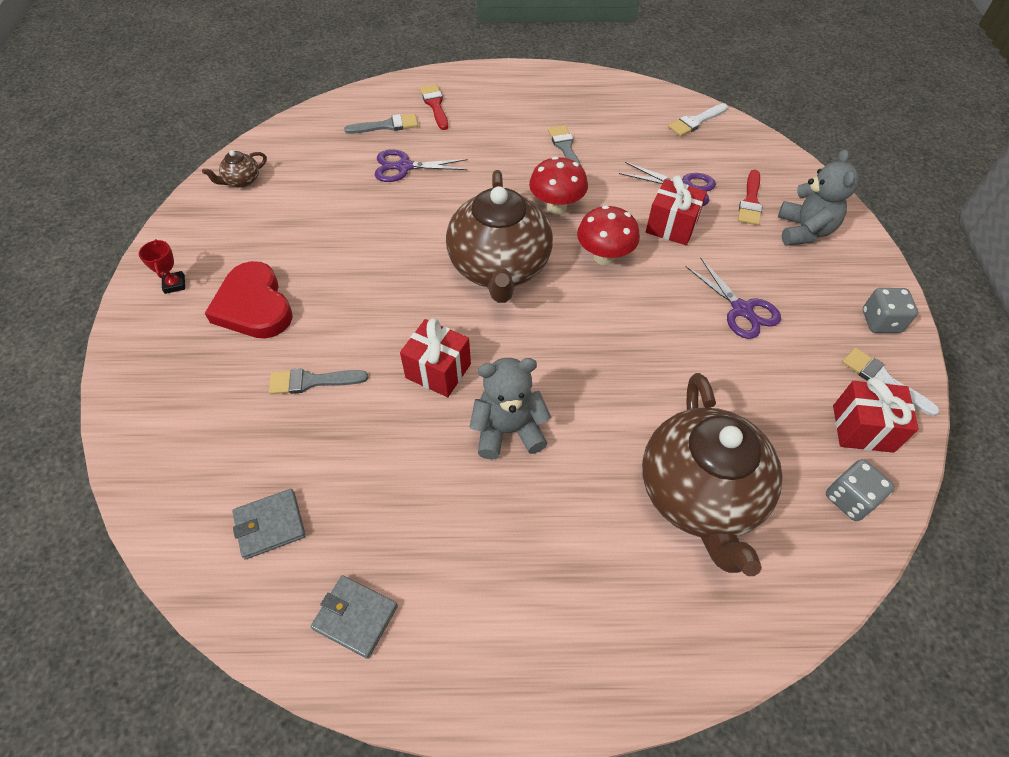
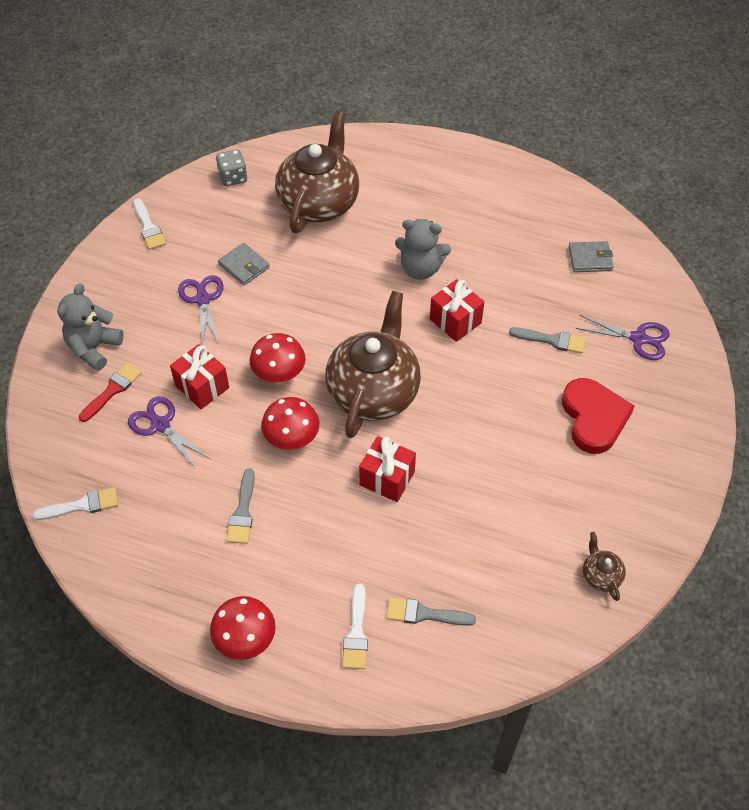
camera: 160 degrees left, 0 degrees up
(174, 284) = (665, 461): red trophy -> none
(242, 181) = (600, 575): brown teapot -> brown teapot turned 90 degrees counterclockwise
(355, 617) = (544, 203): grey wallet -> grey wallet (244, 266)
(404, 167) = (422, 540): purple scissors -> purple scissors (638, 338)
(435, 105) = (356, 633): red brush -> white brush
(513, 84) = (246, 640): none -> red mushroom
(862, 428) = (190, 206): red gift -> red gift (387, 478)
(880, 321) = (110, 262): grey dice -> none

